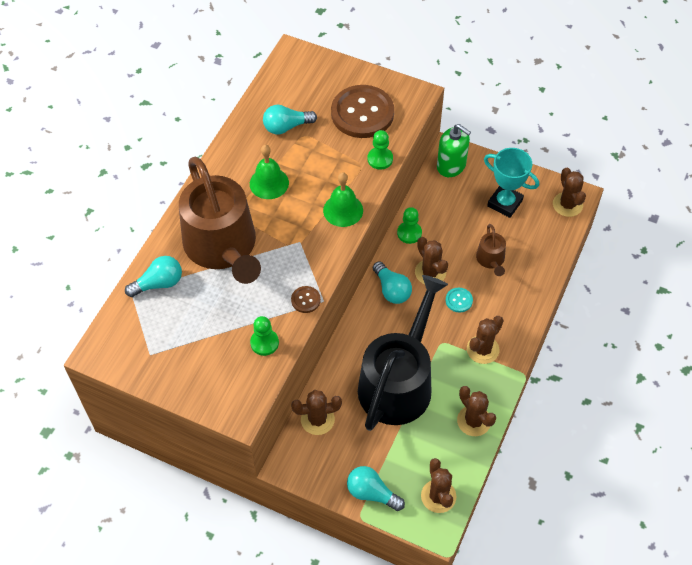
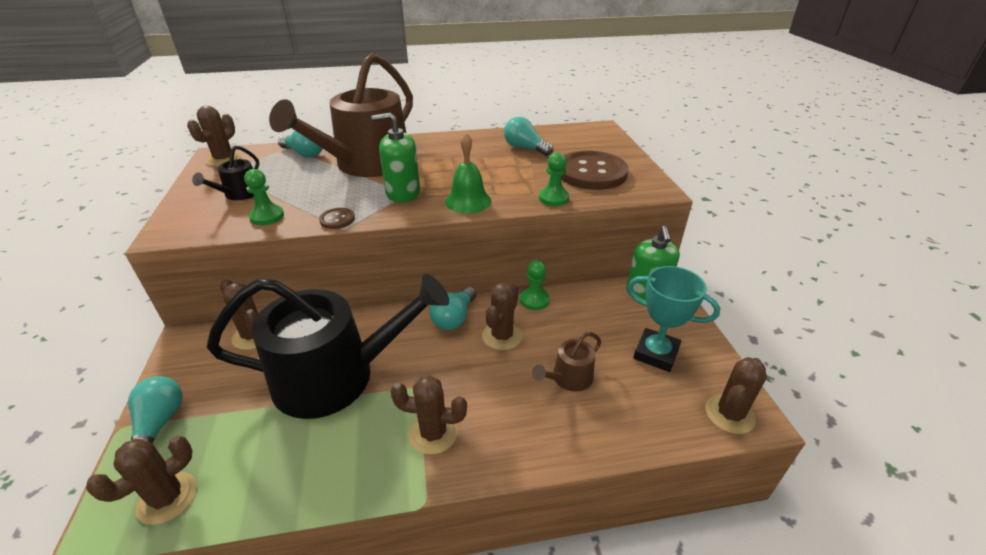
camera: 55 degrees right, 20 degrees down
(207, 352) = (239, 194): none -> black watering can
(269, 183) = (456, 160): green bell -> none
(297, 244) = (403, 193): none -> green soap dispenser
(459, 300) = (486, 376): turquoise button -> none
(474, 421) = (312, 479): brown cactus -> brown cactus (224, 159)
(504, 203) = (656, 353): turquoise trophy -> turquoise trophy turned 60 degrees counterclockwise

